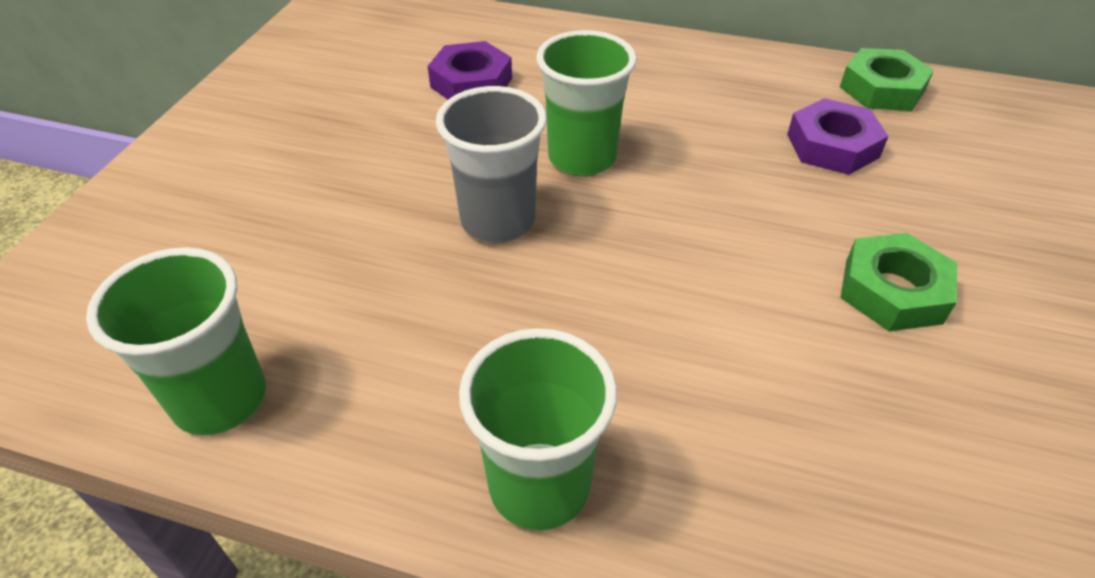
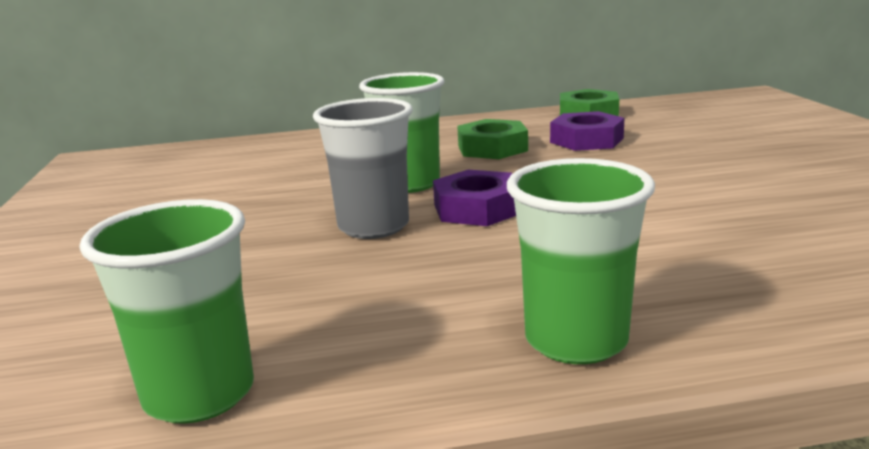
camera: 25 degrees left, 25 degrees down
(471, 82) = (270, 172): purple nut -> purple nut (477, 209)
(892, 291) = (705, 183): green nut -> green nut (492, 148)

